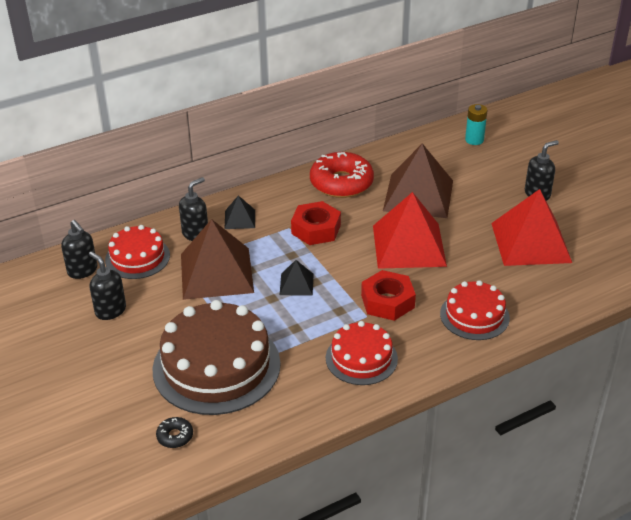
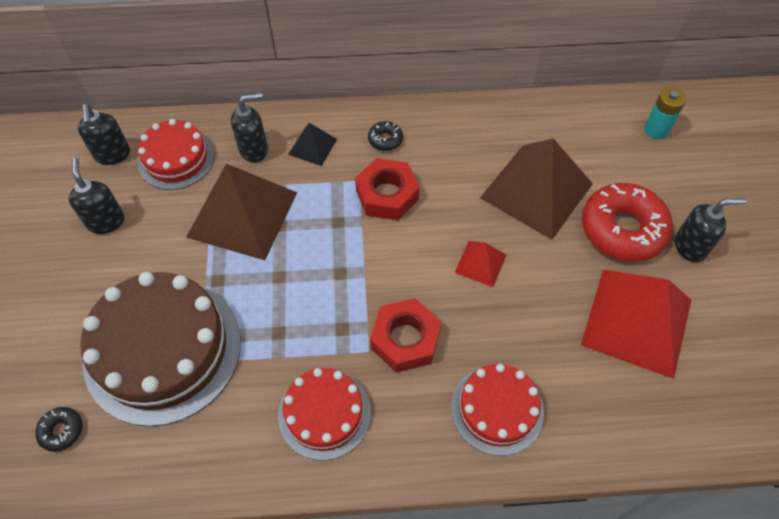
camera: 25 degrees right, 20 degrees up
(291, 199) = (385, 139): none -> black donut
(296, 284) = (317, 267): black pyramid -> none
(341, 183) = (456, 137): red donut -> red donut (622, 229)
(409, 245) = (480, 263): red pyramid -> red pyramid, size x0.46

